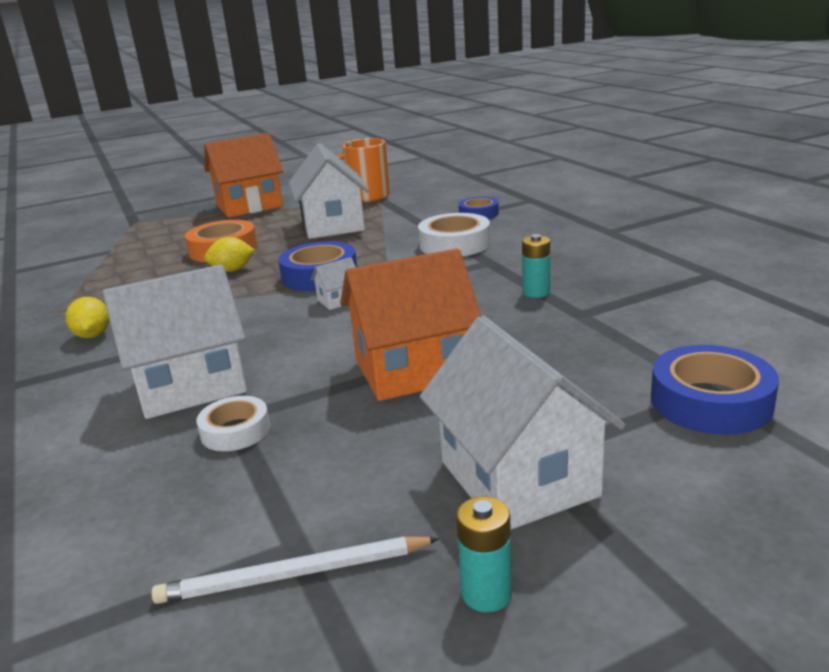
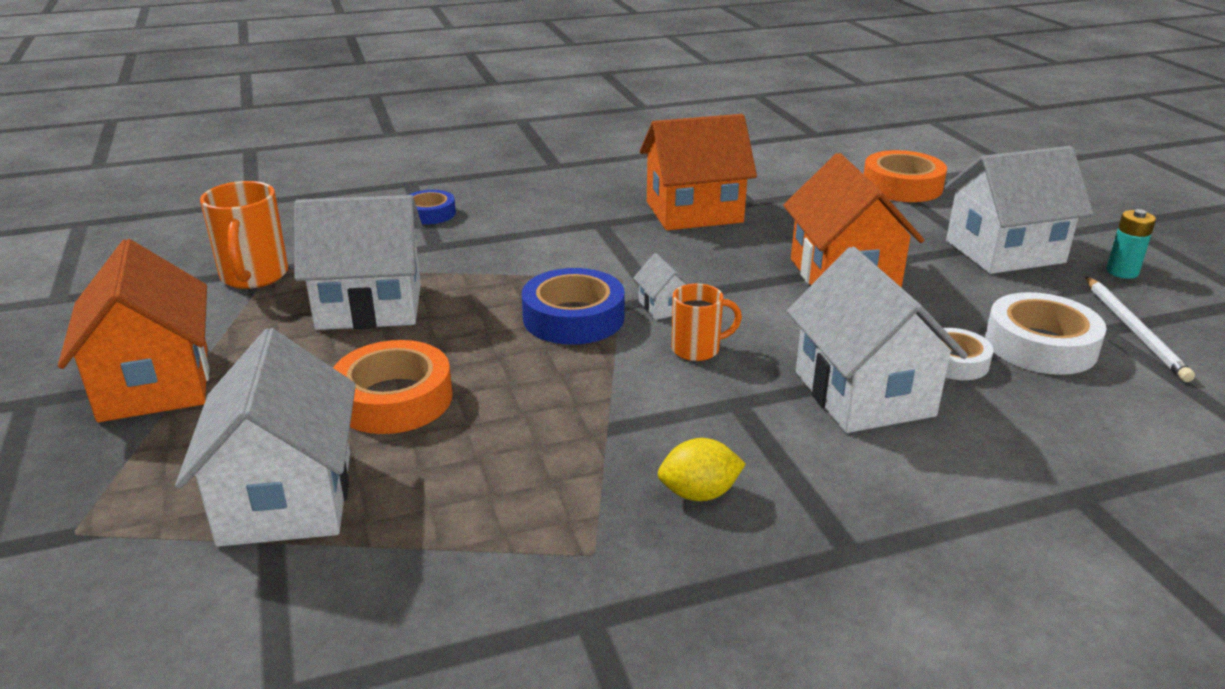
camera: 85 degrees left, 5 degrees up
(141, 247) = (287, 498): none -> white house
(232, 270) = (503, 385): yellow lemon -> none
(270, 318) = (698, 349): none -> orange mug
(454, 244) = (528, 235): white tape -> white tape (1040, 345)
(536, 292) = (694, 212): turquoise battery -> orange house
(710, 401) = (902, 186): blue tape -> orange tape

